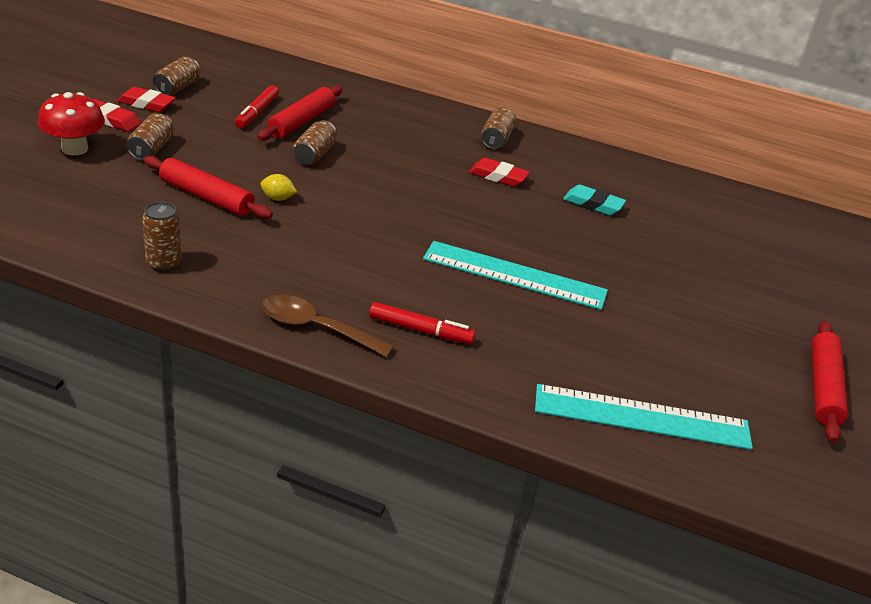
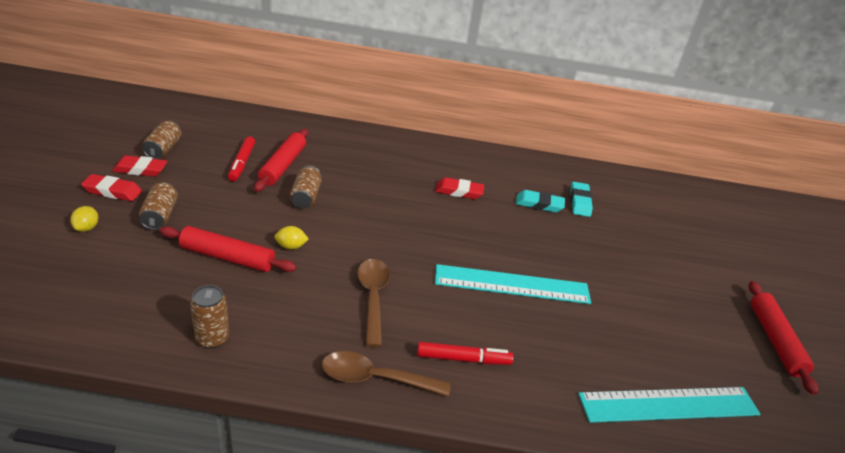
camera: 15 degrees left, 0 degrees up
(75, 148) = (87, 228): red mushroom -> yellow lemon
(346, 259) = (373, 298): none -> brown spoon
(496, 139) = (443, 157): brown can -> none
(648, 210) = (580, 202): none -> turquoise eraser

